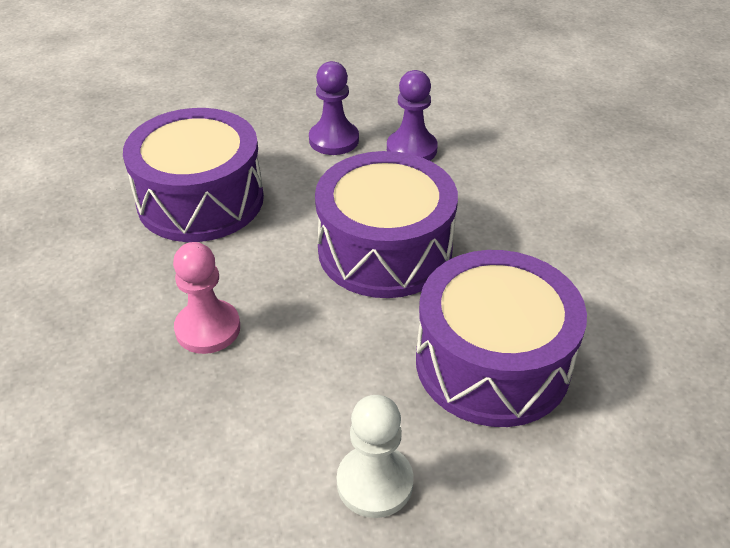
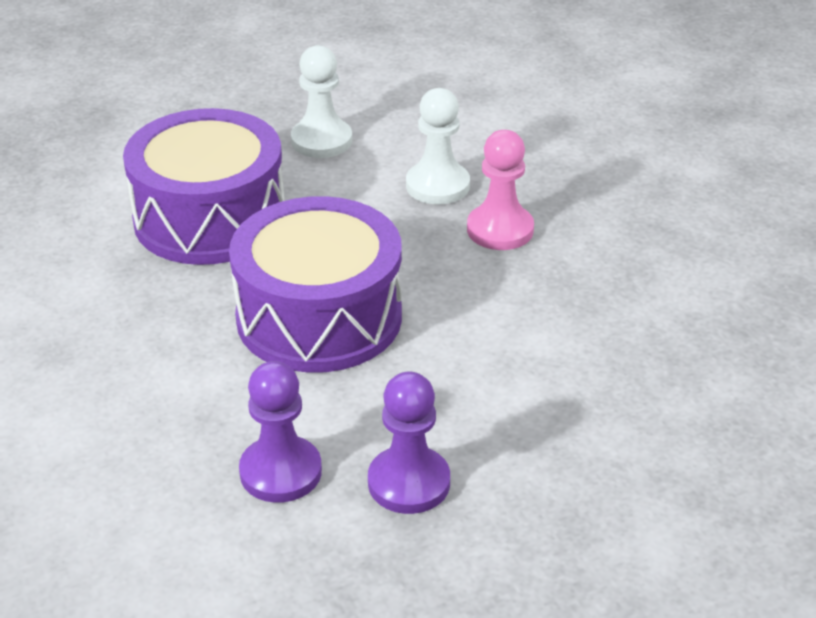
camera: 175 degrees right, 5 degrees down
(200, 200) = (575, 367): purple drum -> none
(252, 393) = (437, 186): none -> white pawn

